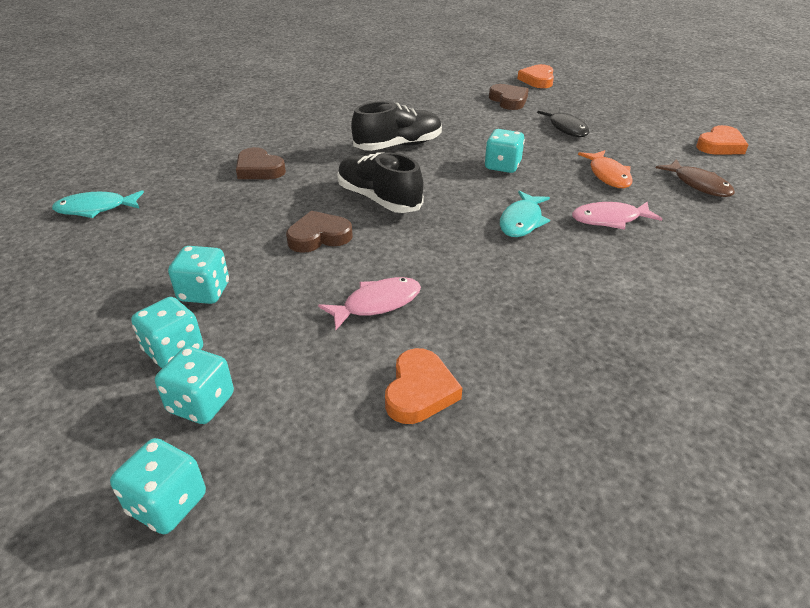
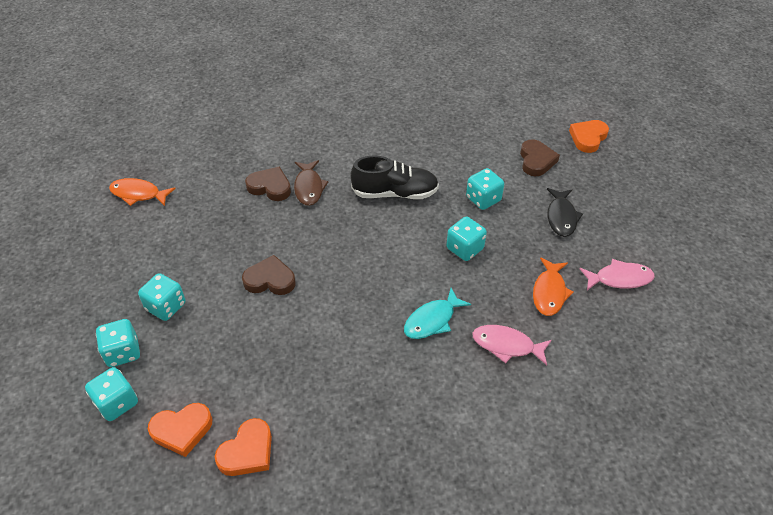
camera: 25 degrees right, 10 degrees up
(96, 209) = (138, 194): turquoise fish -> orange fish
(167, 504) = (65, 468): turquoise dice -> turquoise dice (483, 199)
(259, 169) = (270, 187): brown heart -> brown heart turned 135 degrees clockwise
(377, 304) = (269, 363): pink fish -> pink fish (619, 279)
(379, 199) = (338, 254): black shoe -> none
(698, 184) = (624, 334): brown fish -> brown fish (309, 187)
(720, 145) = (694, 291): orange heart -> orange heart (182, 430)

